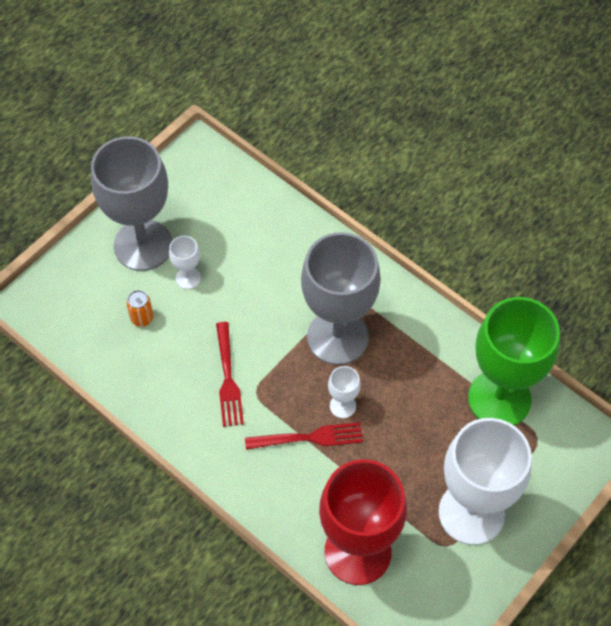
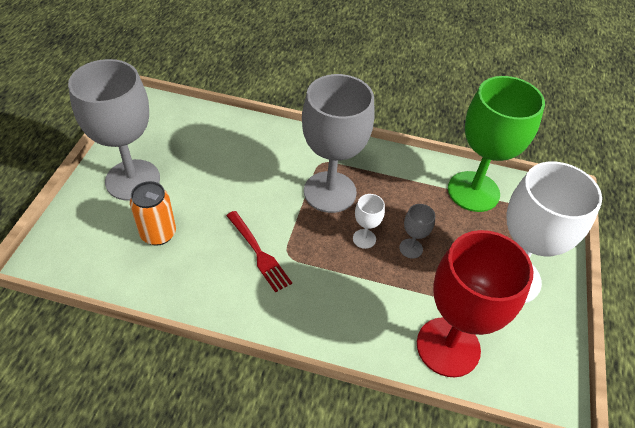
camera: 30 degrees left, 10 degrees down
(142, 318) = (158, 234): orange can -> orange can, size x1.65
(188, 278) = (184, 191): white goblet -> none
(308, 438) = (352, 273): red fork -> none
(385, 436) = (411, 248): none -> grey goblet

